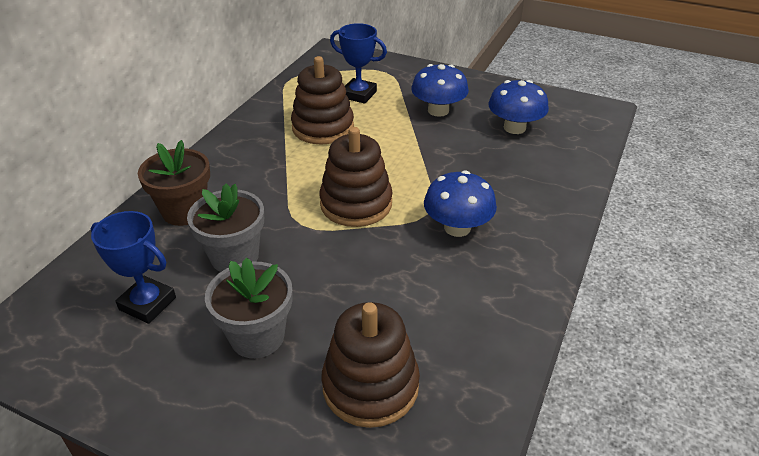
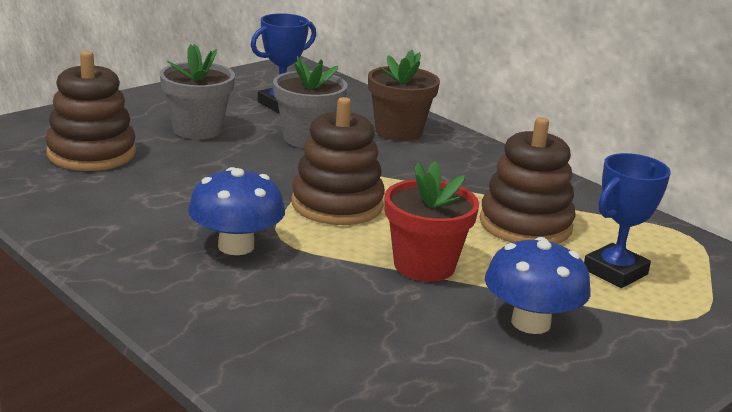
camera: 110 degrees right, 15 degrees down
(410, 151) = (424, 266): none -> red flower pot
(514, 128) = (433, 376): blue mushroom -> none

